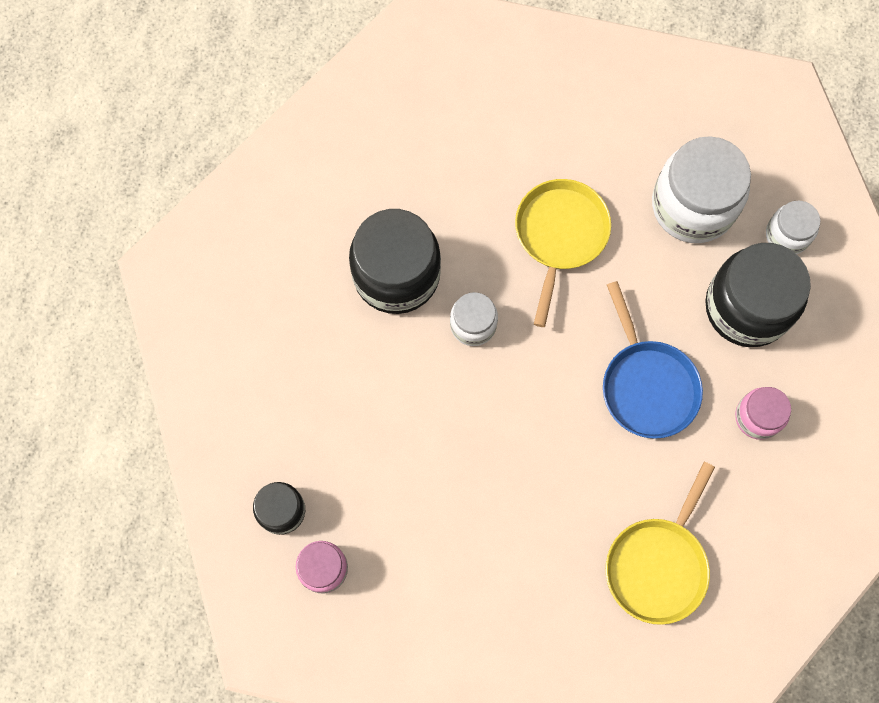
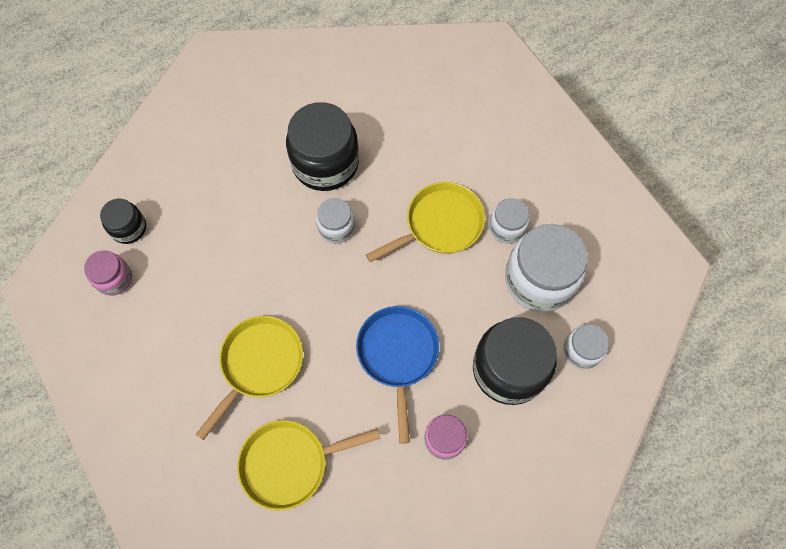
camera: 45 degrees right, 5 degrees down
(540, 510) = (259, 364): none -> yellow pan
(619, 184) = (507, 227): none -> white jar
(647, 385) = (398, 355): blue pan -> blue pan turned 150 degrees clockwise

